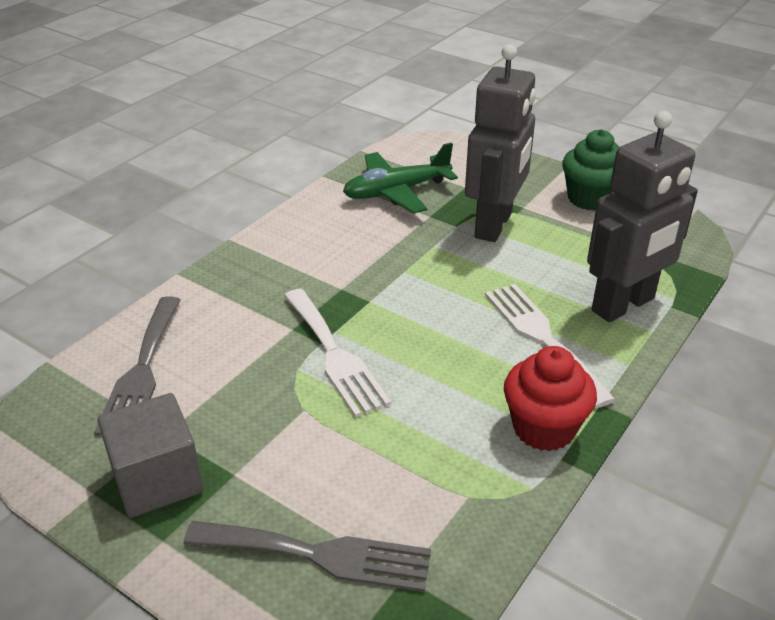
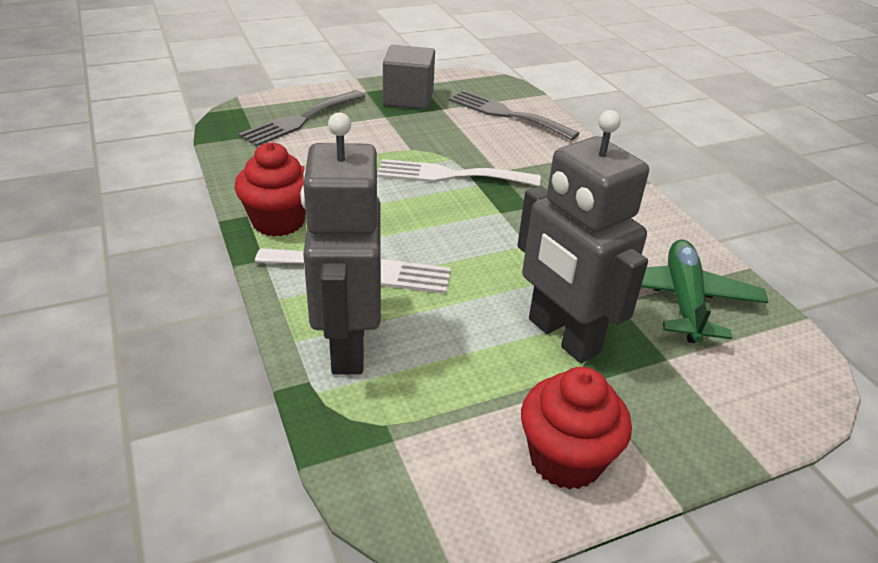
camera: 120 degrees right, 0 degrees up
(590, 198) = (565, 459): green cupcake -> red cupcake

